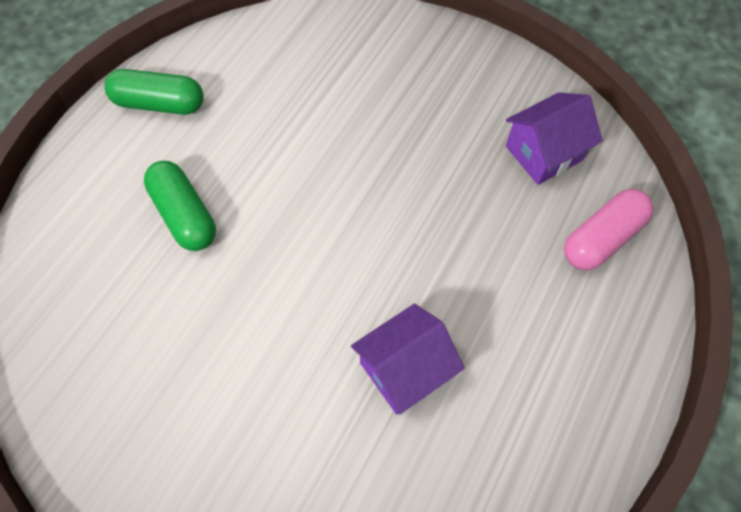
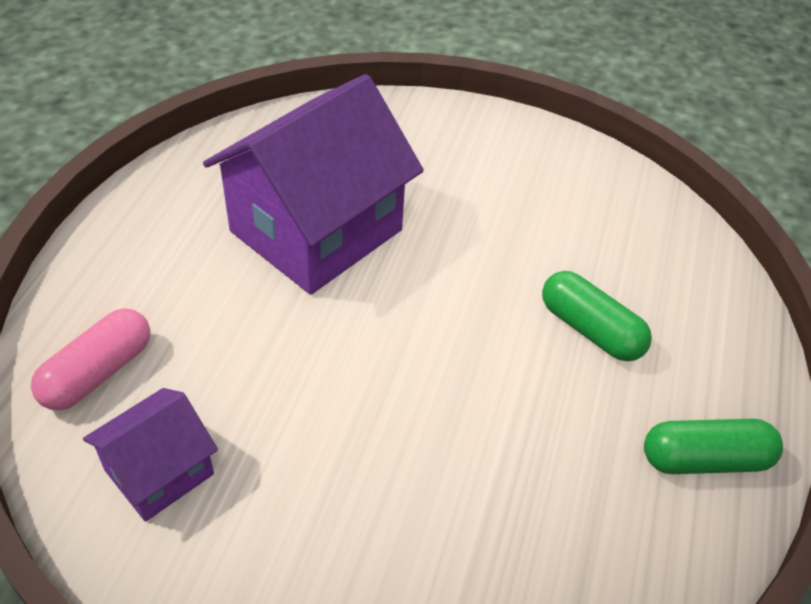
camera: 165 degrees right, 15 degrees down
(405, 369) = (316, 231): purple house -> purple house, size x1.98

